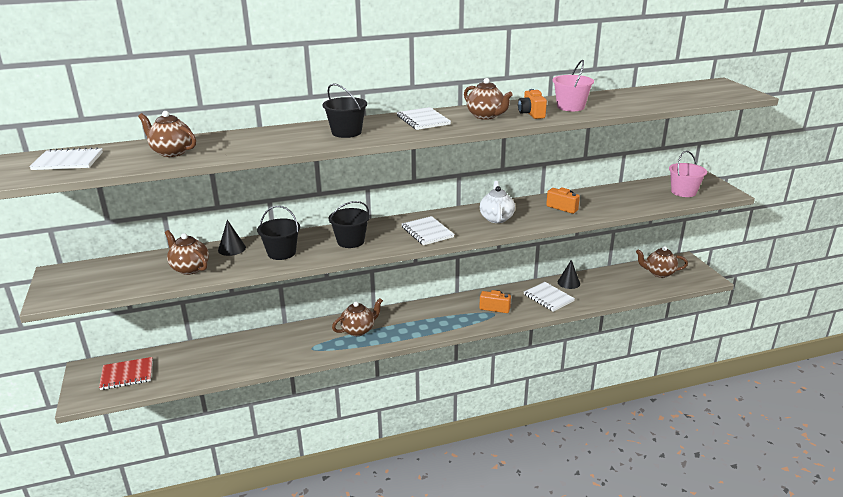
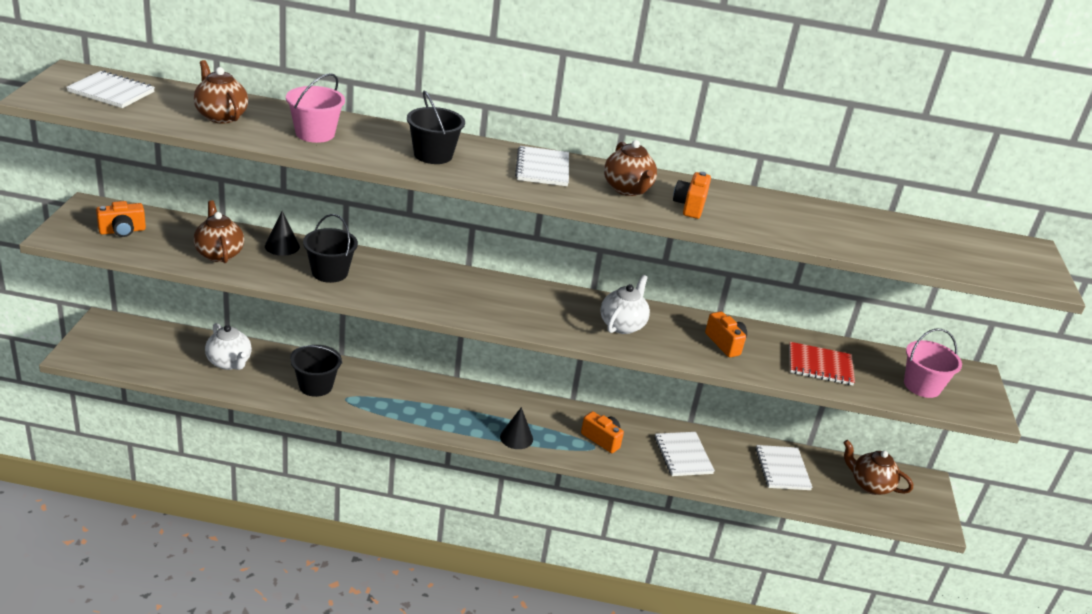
camera: 20 degrees right, 5 degrees up
(99, 279) = (122, 231): none -> orange camera
(127, 375) = (137, 347): red notebook -> red notebook (820, 366)
(208, 358) = (229, 362): none -> white teapot
(350, 241) = (418, 288): black bucket -> black bucket (315, 386)
(358, 330) = (415, 398): brown teapot -> none
(427, 232) = (518, 311): white notebook -> white notebook (782, 469)
(568, 283) = (729, 446): black cone -> black cone (516, 438)
(570, 107) = (756, 213): pink bucket -> pink bucket (315, 133)

